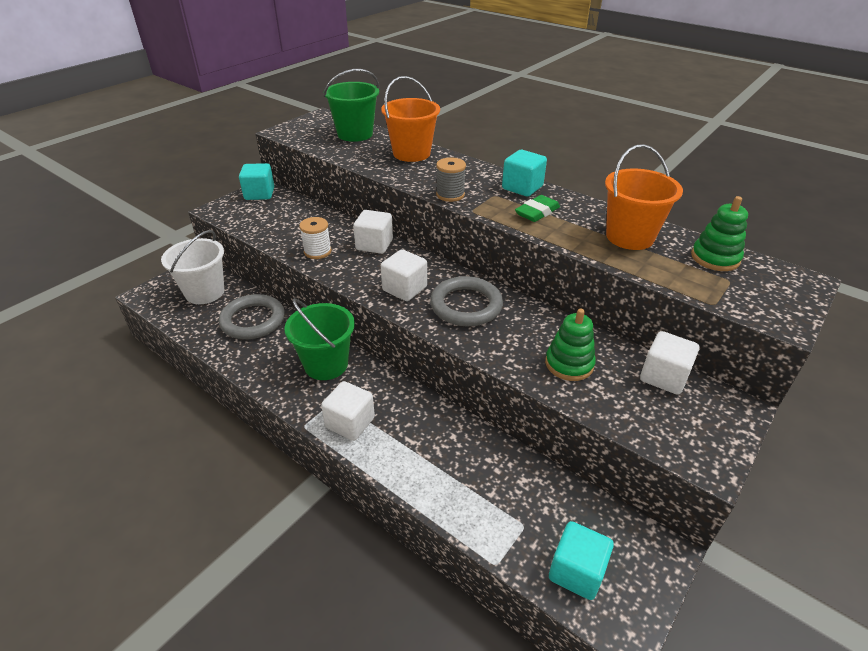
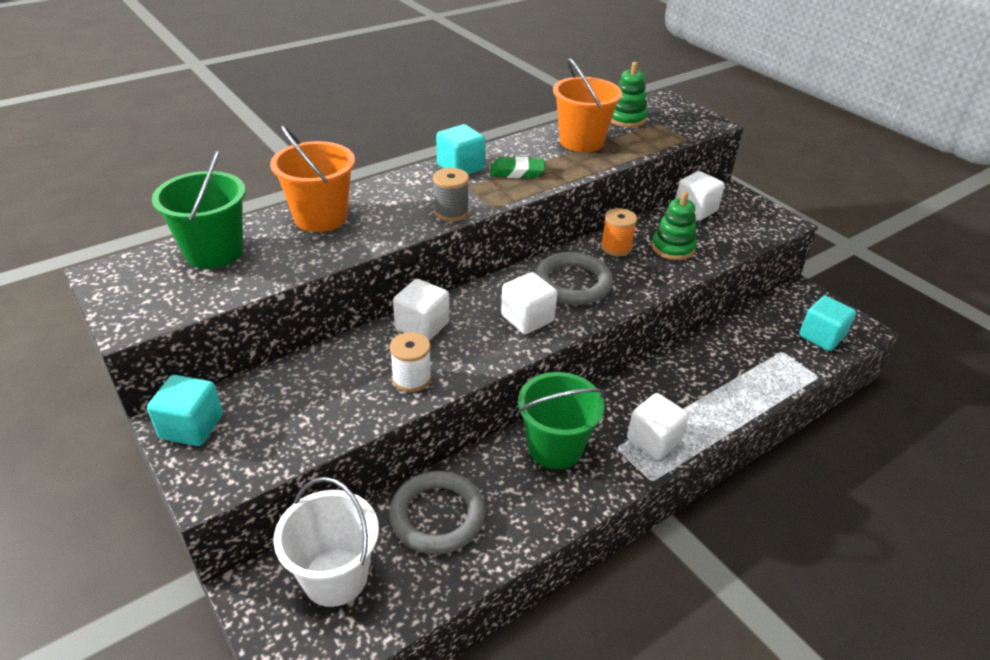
camera: 75 degrees left, 0 degrees up
(537, 212) = (517, 172): green eraser -> green eraser turned 60 degrees counterclockwise
(541, 324) = (616, 247): none -> orange spool

